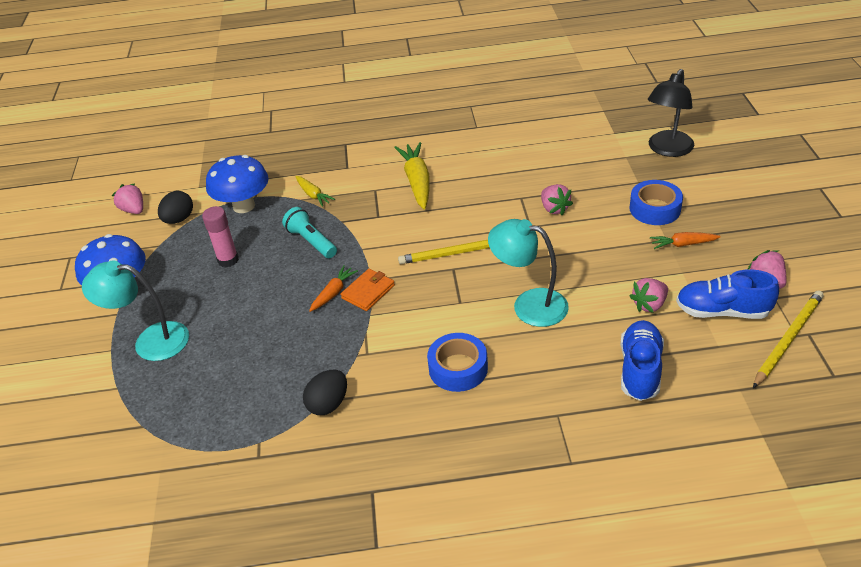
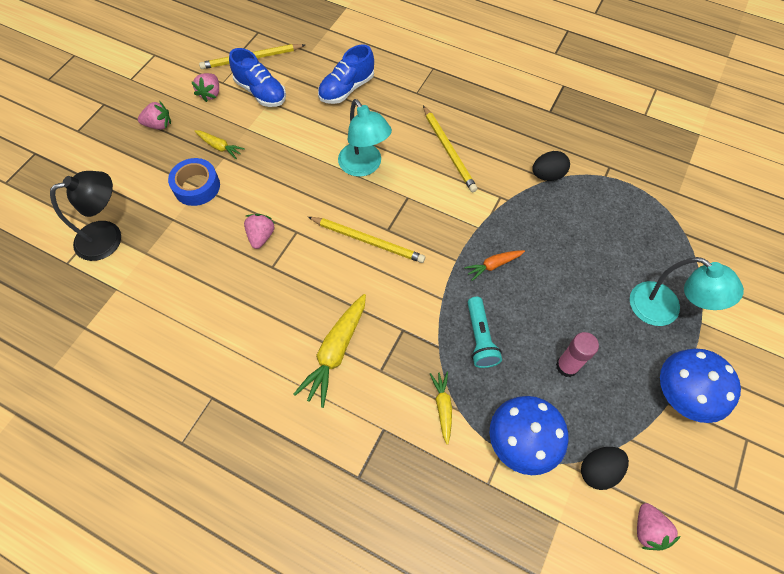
camera: 150 degrees left, 20 degrees up
(368, 292) = (466, 249): orange wallet -> none
(458, 368) = (449, 150): blue tape -> yellow pencil
(649, 305) = (294, 121): pink strawberry -> pink strawberry (159, 125)
(683, 244) = (219, 147): orange carrot -> yellow carrot

